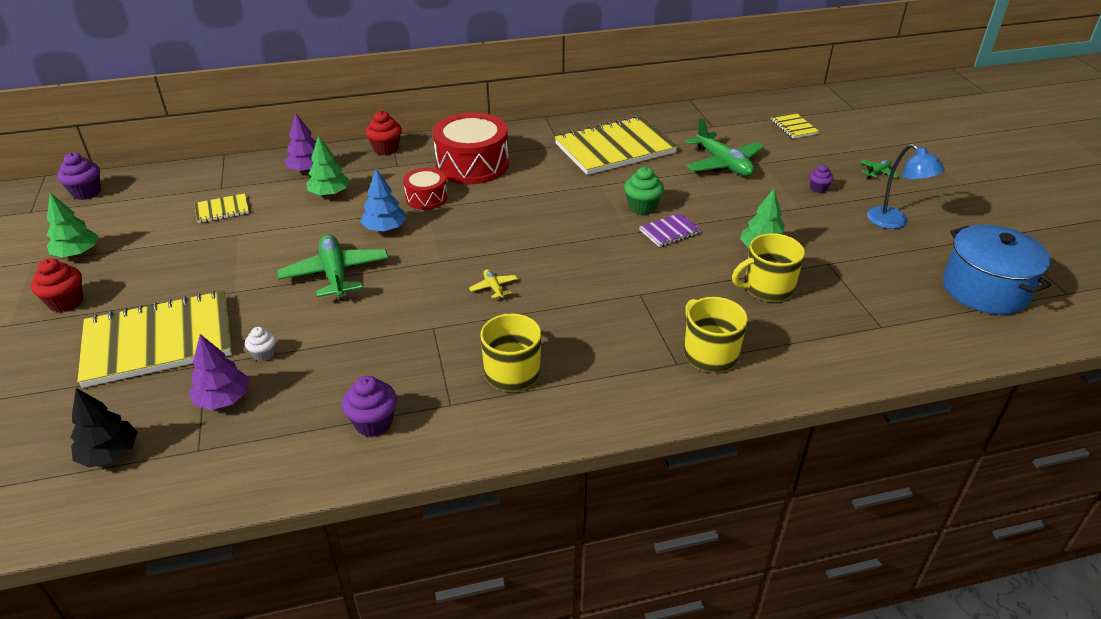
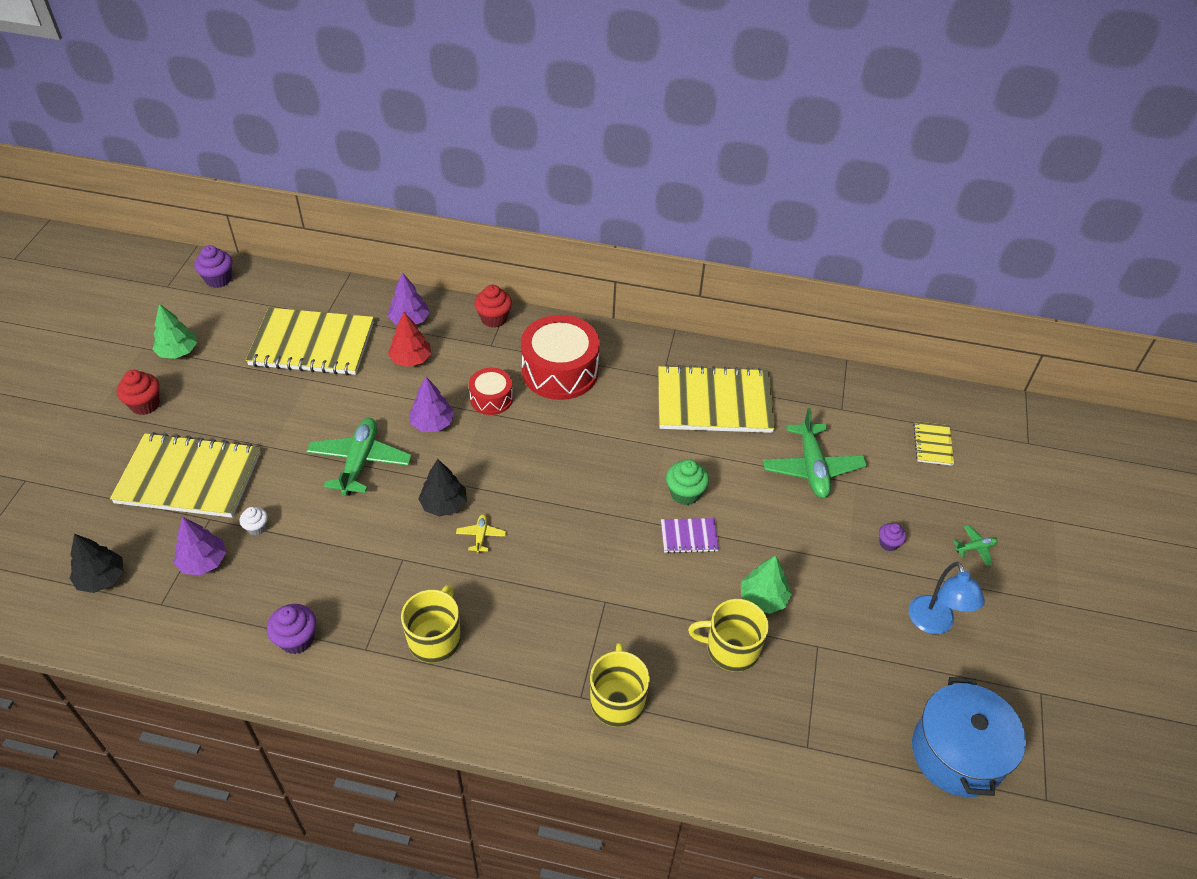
camera: 25 degrees right, 10 degrees up
(222, 210) = (312, 344): yellow notebook -> yellow notebook, size x2.29
(330, 193) = (411, 359): green tree -> red tree
(385, 228) = (432, 423): blue tree -> purple tree
(441, 278) = (444, 504): none -> black tree

